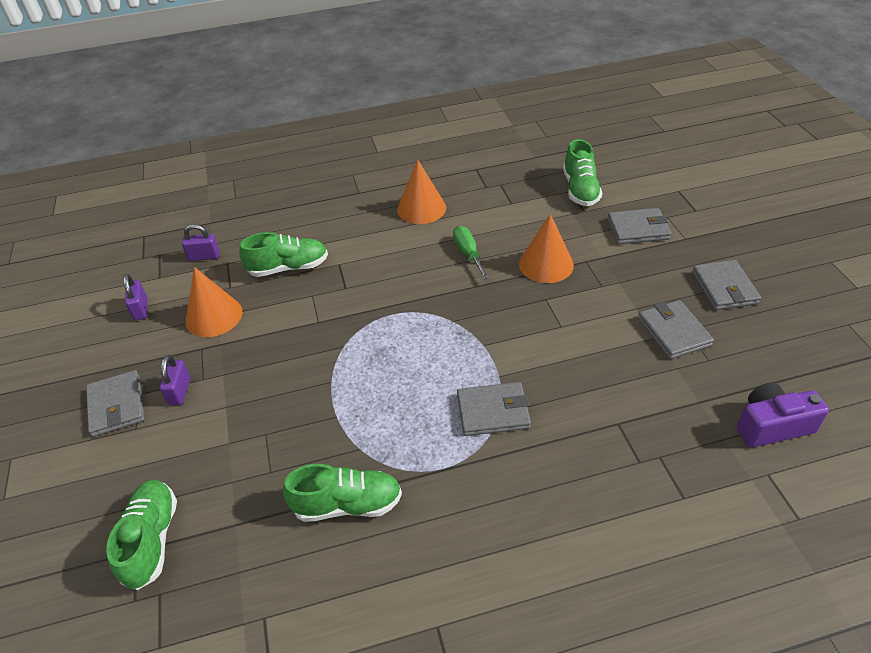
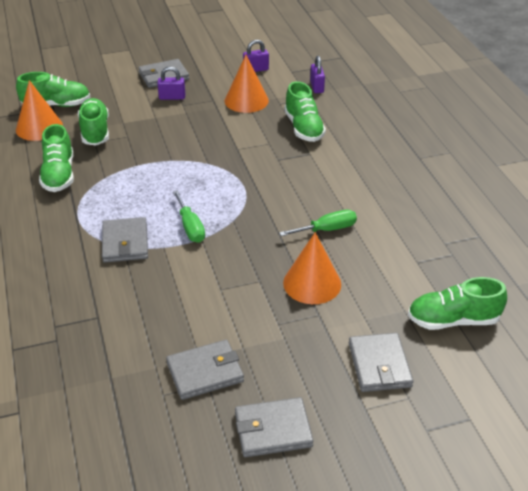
camera: 85 degrees right, 5 degrees down
(245, 474) = (95, 131): none -> green shoe
(421, 208) = (398, 198): orange cone -> orange cone (39, 127)
(465, 355) = (190, 227): none -> green screwdriver
(772, 425) = (70, 428): purple camera -> none

